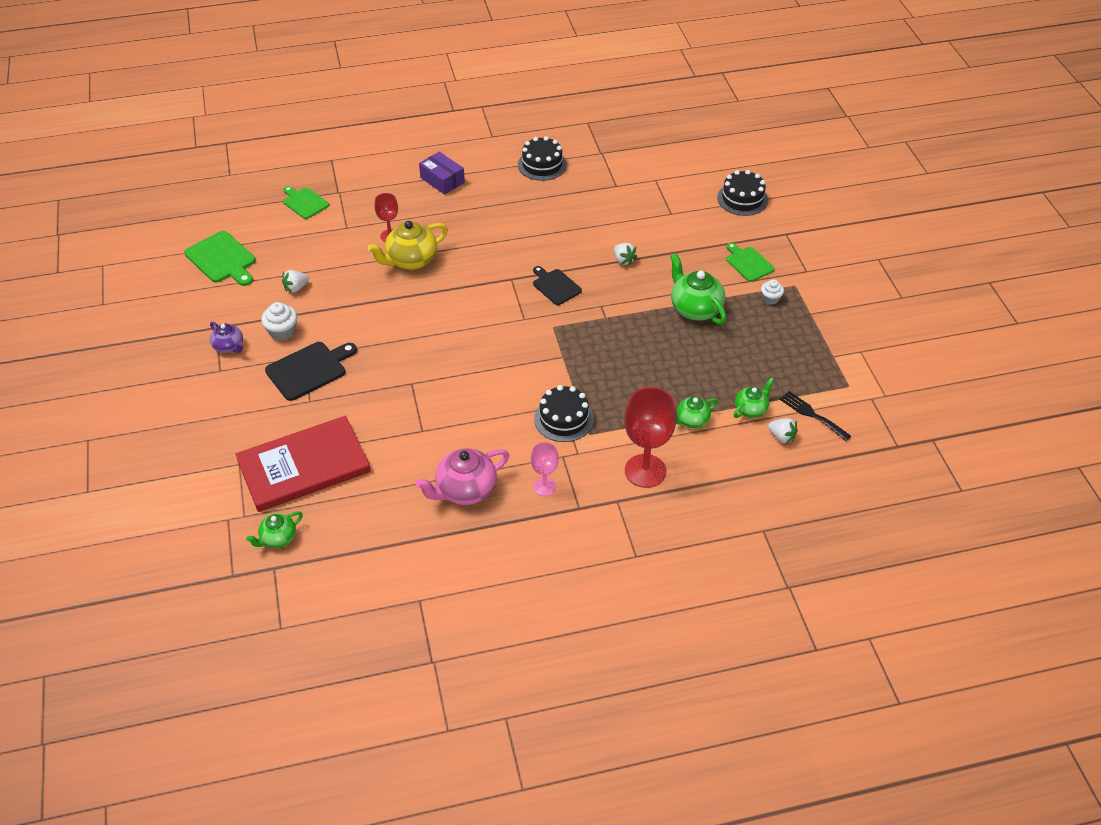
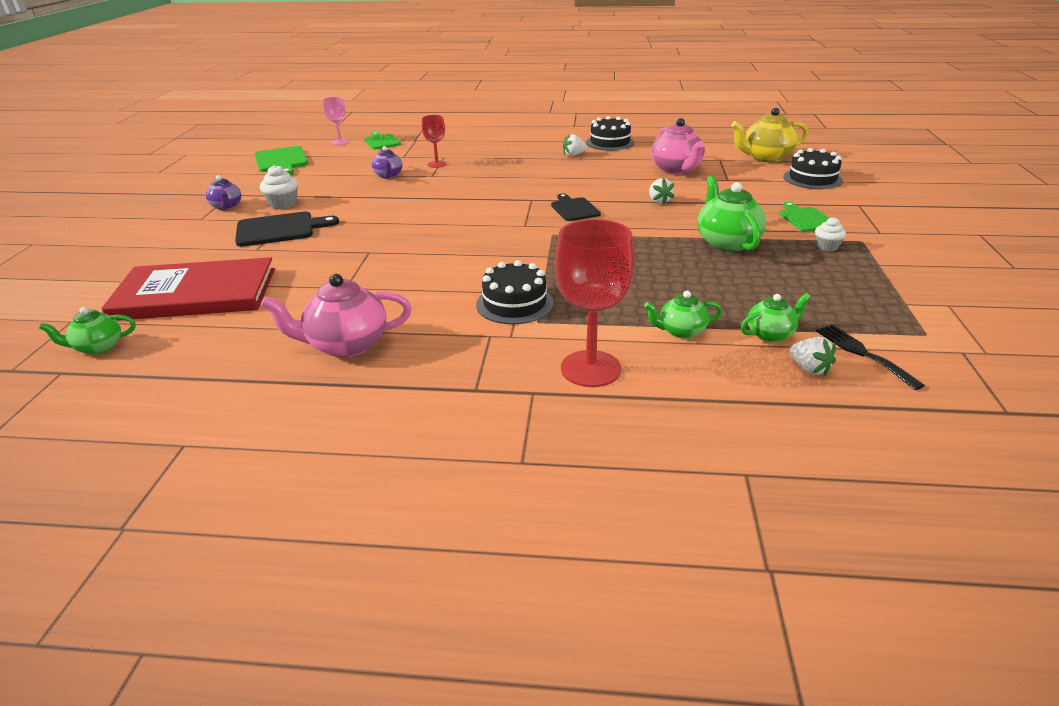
camera: 20 degrees right, 15 degrees down
(296, 288) = (324, 182): white strawberry -> white strawberry (573, 155)
(353, 265) = (388, 175): none -> purple teapot
(411, 260) = (443, 179): yellow teapot -> yellow teapot (765, 158)
(442, 180) = (511, 142): purple box -> none
(544, 486) = (446, 359): pink goblet -> pink goblet (340, 142)
(622, 205) = (676, 170): none -> pink teapot

